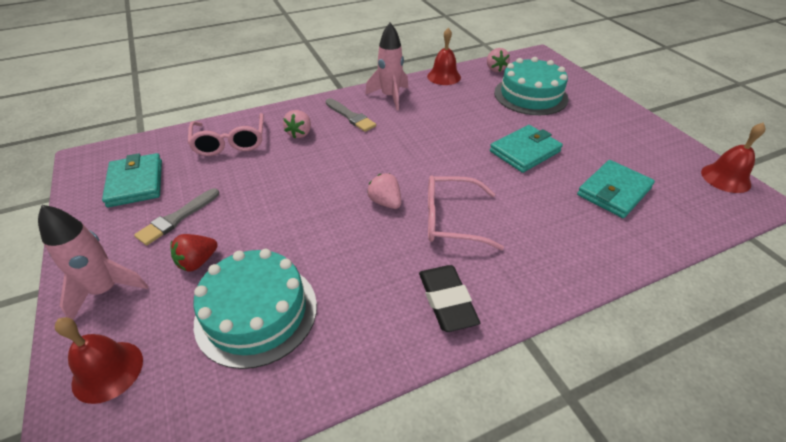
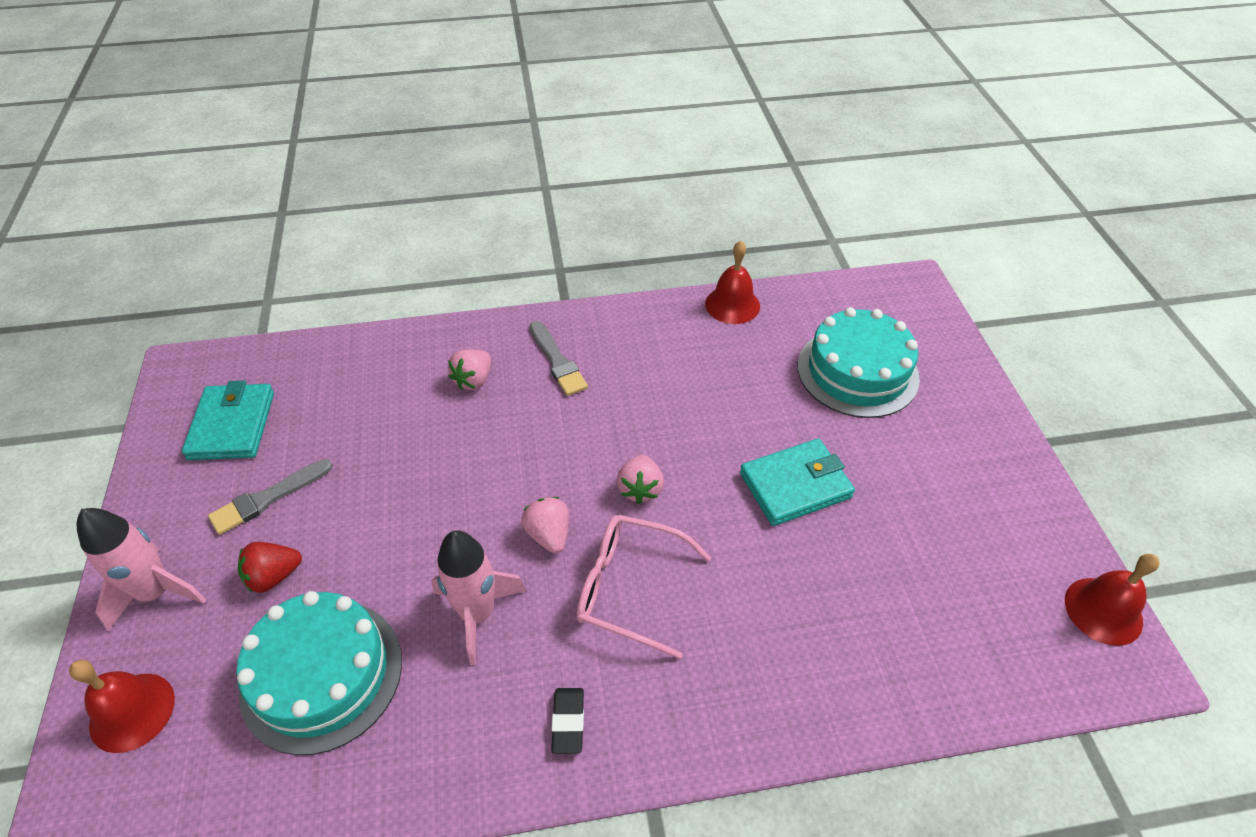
camera: 15 degrees right, 5 degrees up
(230, 142) = (373, 377): pink glasses -> none
(390, 97) = (631, 333): pink rocket -> pink rocket (477, 614)
(446, 301) = (568, 722): black eraser -> black eraser, size x0.60
(495, 69) = (824, 303): pink strawberry -> pink strawberry (640, 489)
(613, 192) = (900, 594): turquoise wallet -> none

